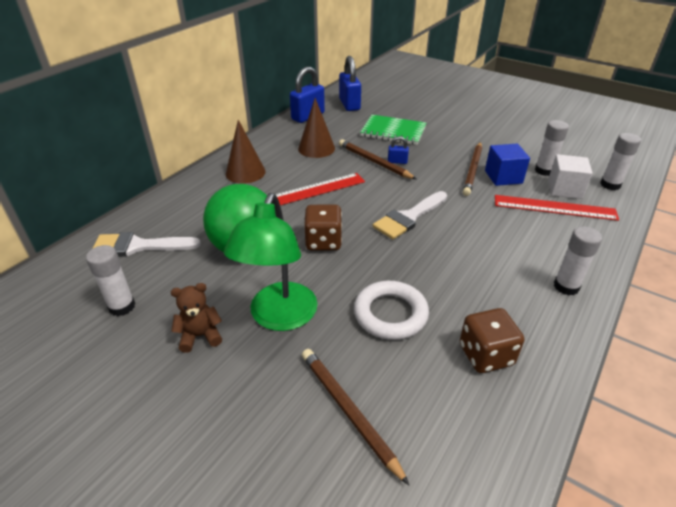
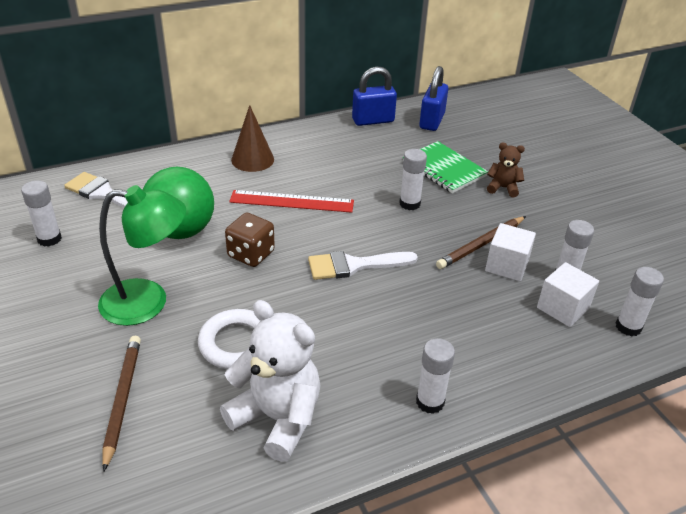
camera: 30 degrees right, 0 degrees up
(200, 336) = (79, 288): brown teddy bear -> brown teddy bear (503, 188)
(279, 317) = (148, 302): green lamp -> green lamp turned 135 degrees counterclockwise
(316, 148) = (344, 159): brown cone -> none
(374, 162) = (385, 195): brown pencil -> none
(397, 161) = (409, 204): blue padlock -> white glue stick
(486, 355) = (277, 418): brown dice -> white teddy bear
(503, 177) = (507, 265): blue cube -> white cube
(554, 208) = (523, 322): red ruler -> none

